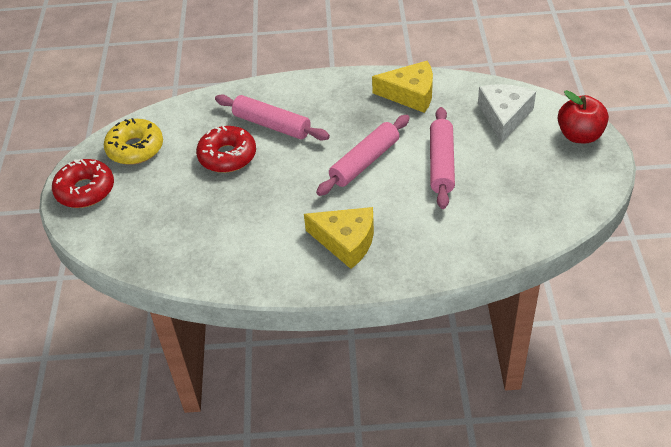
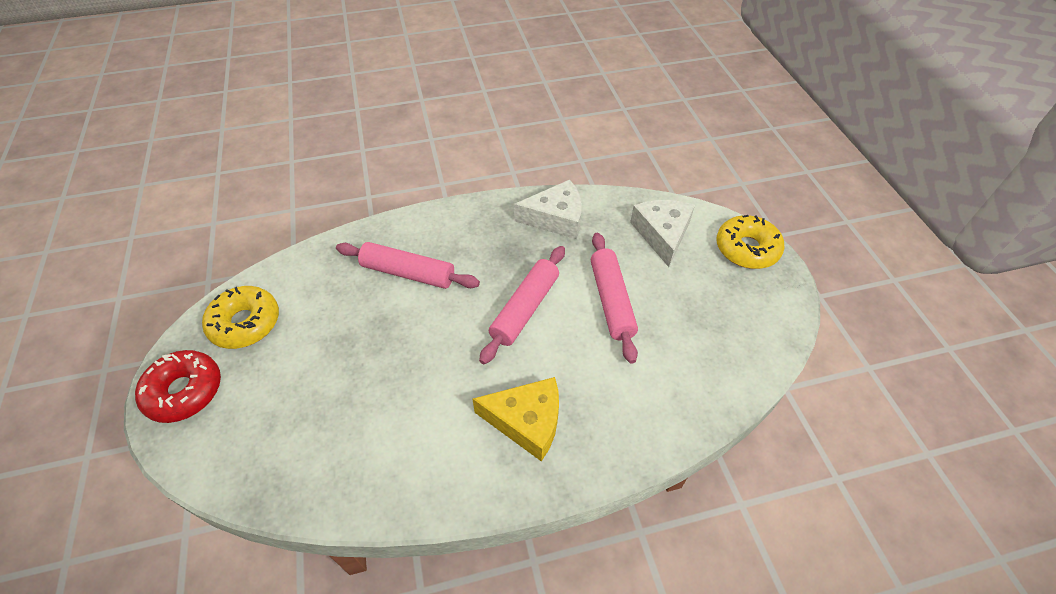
camera: 15 degrees left, 5 degrees up
(227, 156) = (361, 320): red donut -> none
(410, 94) = (556, 218): yellow cheese -> white cheese
(579, 135) = (746, 249): red apple -> yellow donut

